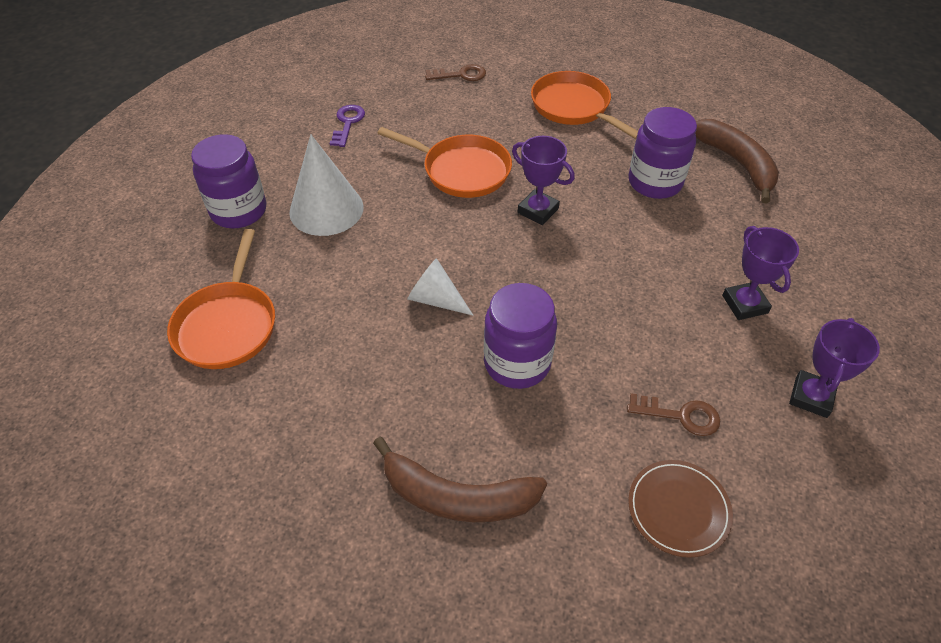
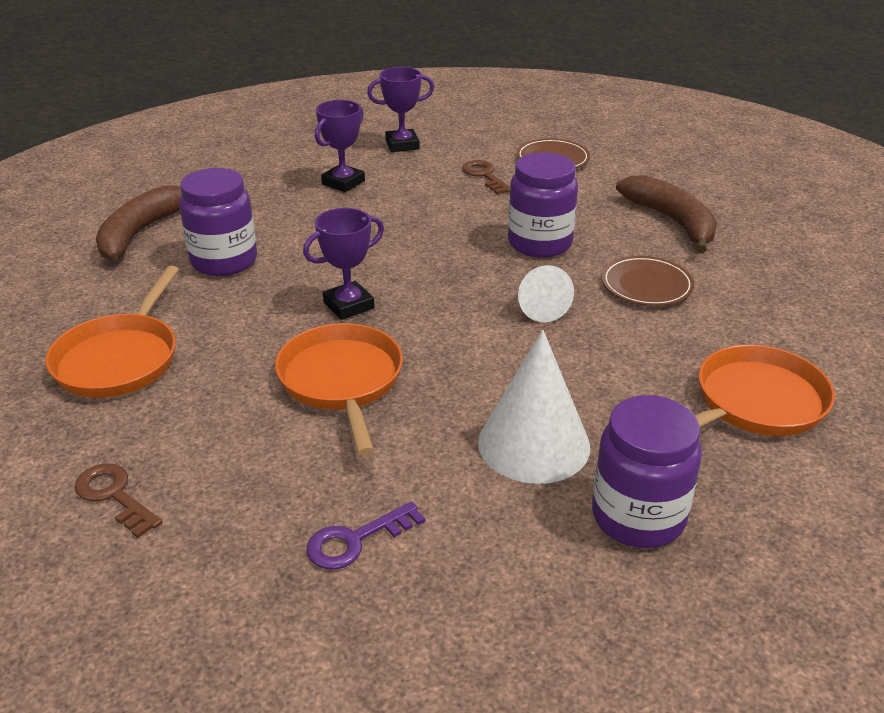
camera: 130 degrees left, 15 degrees down
(391, 382) = (646, 285): none -> brown plate
(538, 210) = (349, 305): purple trophy -> purple trophy turned 60 degrees clockwise

